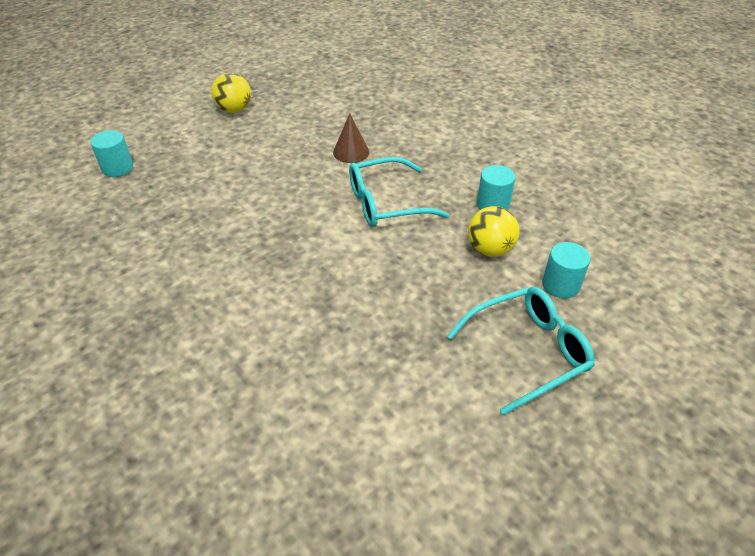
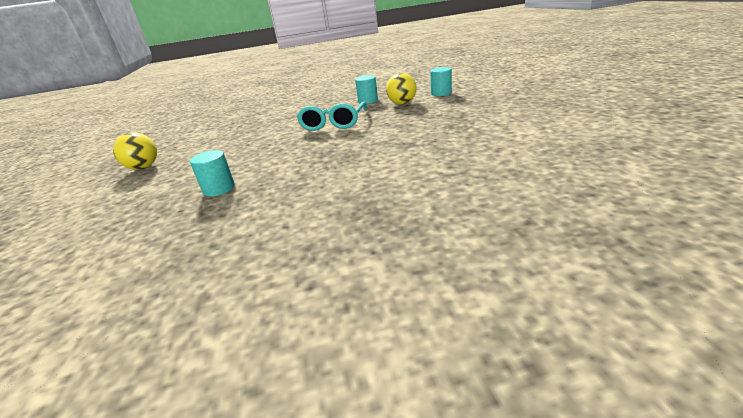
camera: 60 degrees left, 15 degrees down
(117, 168) = (120, 229): turquoise cylinder -> turquoise cylinder (219, 189)
(351, 152) = (269, 130): brown cone -> none
(527, 352) = (482, 102): turquoise glasses -> none

